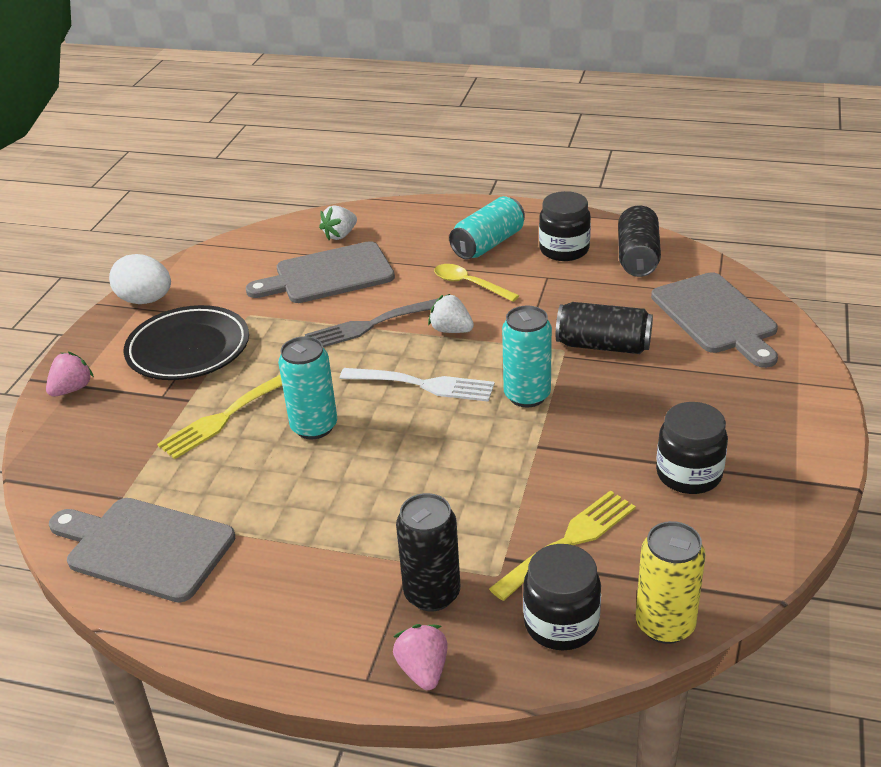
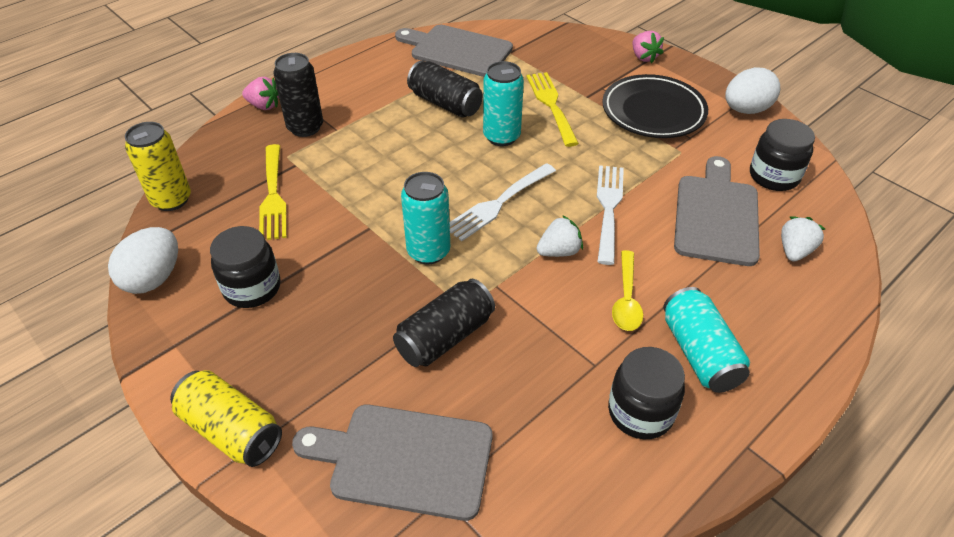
camera: 120 degrees right, 10 degrees up
(145, 547) = (457, 50): grey cutting board -> grey cutting board turned 120 degrees counterclockwise
(340, 235) = (794, 251): white strawberry -> white strawberry turned 45 degrees clockwise
(370, 325) = (608, 209): grey fork -> white fork
(469, 284) = (626, 299): yellow spoon -> yellow spoon turned 120 degrees clockwise
(561, 623) = (226, 162): black jar -> black jar (774, 176)
(638, 257) = (574, 473): black can -> black can (445, 103)
(762, 550) = (153, 278): none -> white egg
(805, 399) = (232, 430): none -> yellow can

